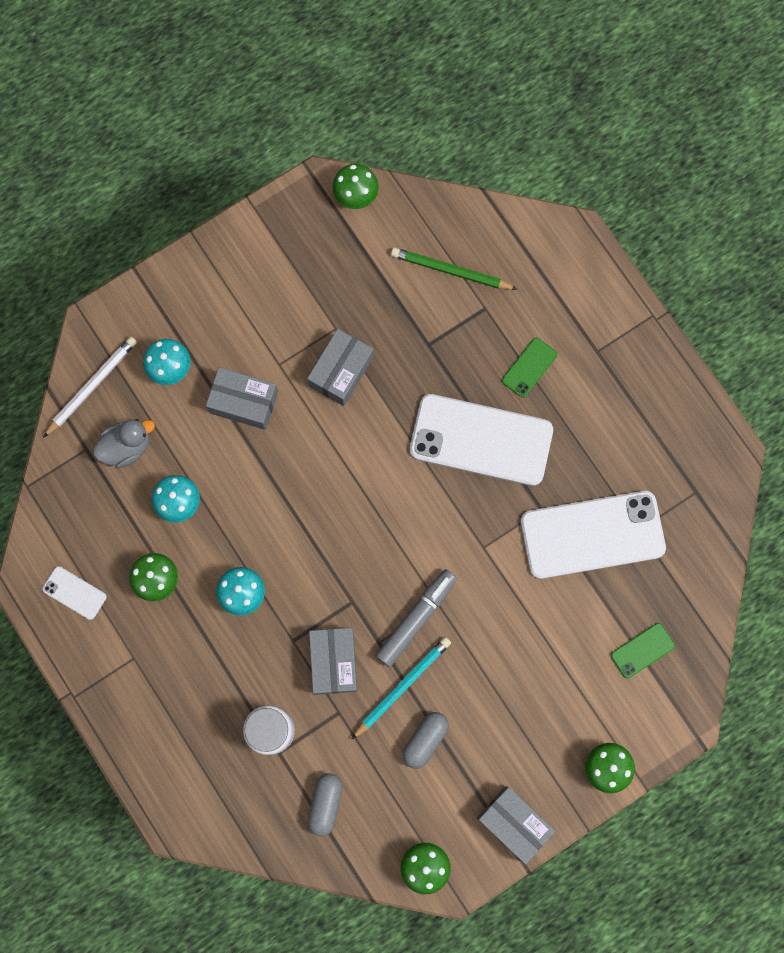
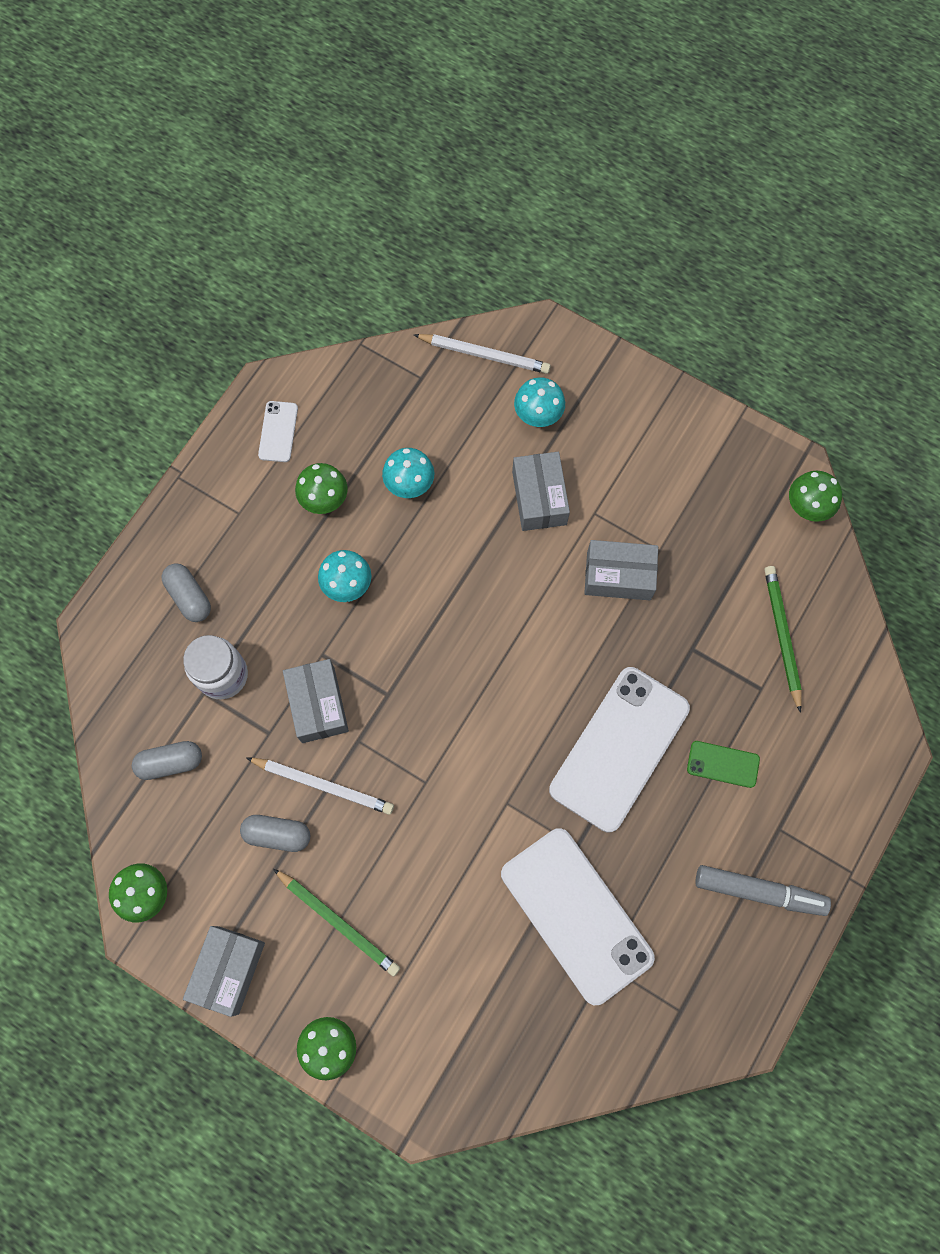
camera: 65 degrees right, 5 degrees down
(126, 447) = (441, 412): grey duck -> none
(188, 731) = (189, 596): none -> grey capsule
(334, 662) = (318, 705): grey box -> grey box turned 75 degrees counterclockwise
(402, 686) = (323, 785): turquoise pencil -> white pencil
(416, 618) = (400, 768): grey marker -> grey marker (759, 891)
(481, 440) = (619, 749): white phone -> white phone turned 45 degrees clockwise
(516, 721) = (338, 922): none -> green pencil
(642, 650) = (476, 1029): green phone -> none

